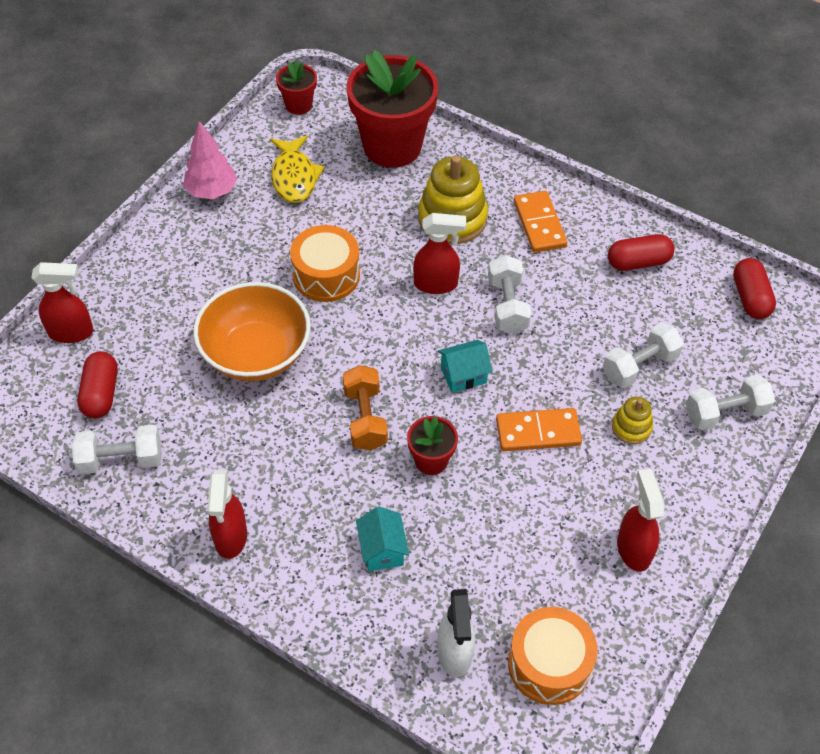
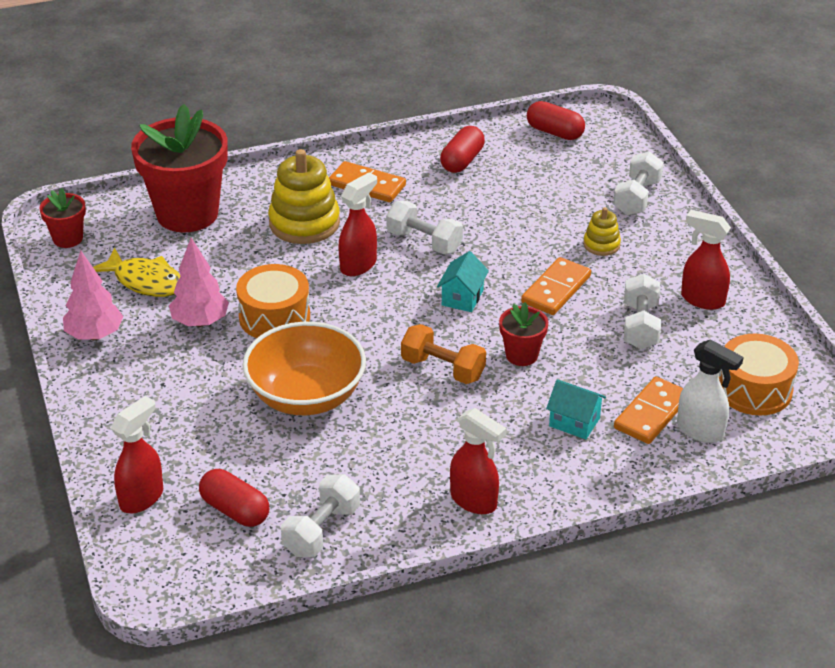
camera: 50 degrees left, 15 degrees down
(280, 237) = (200, 322): none -> pink tree
(444, 601) = (652, 413): none -> orange domino
(639, 366) = (554, 212): white dumbbell -> white dumbbell (640, 326)

